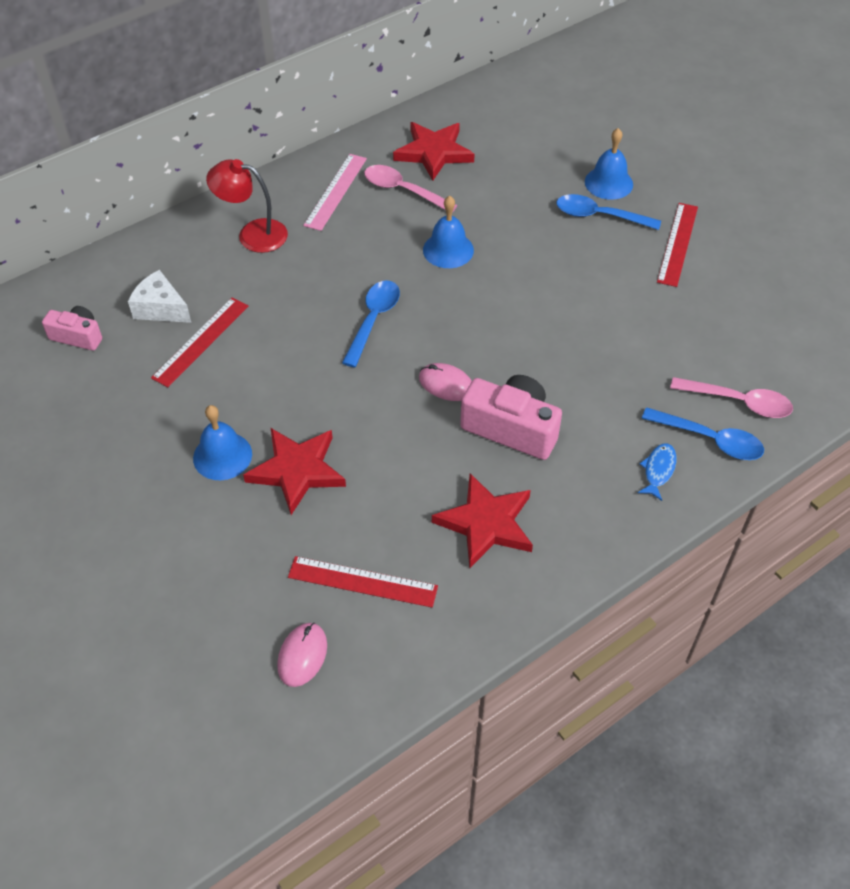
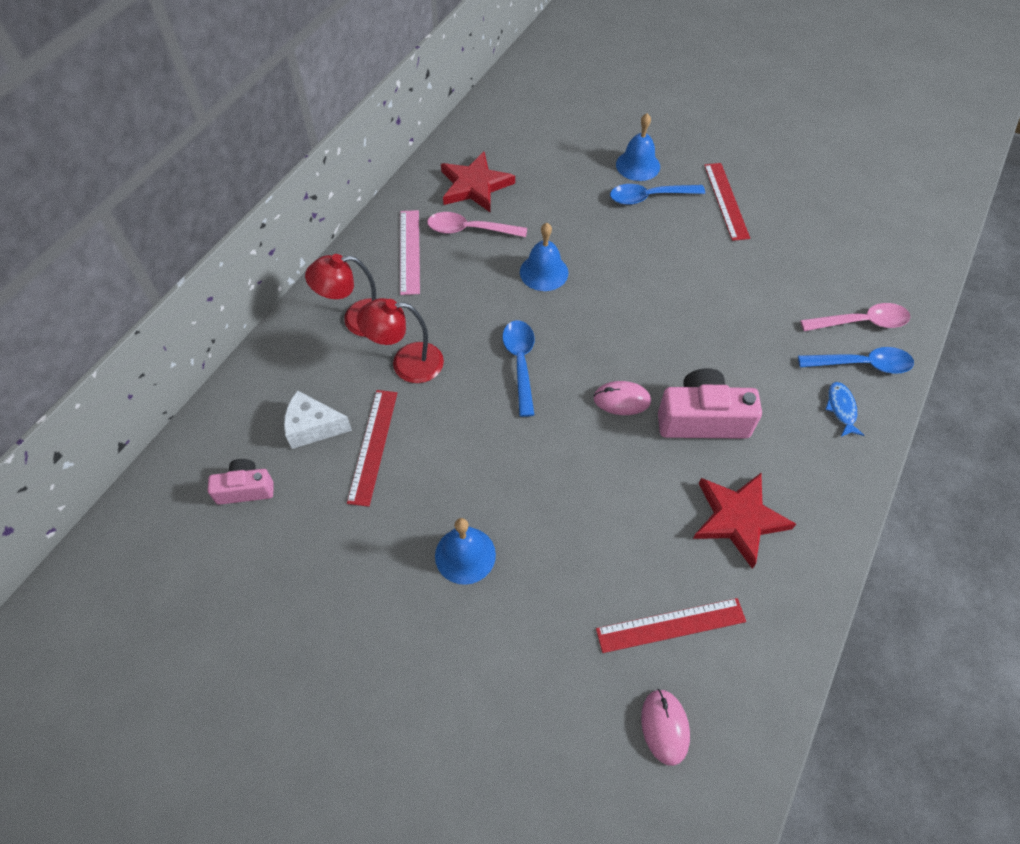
camera: 25 degrees left, 5 degrees up
(272, 285) = (406, 363): none -> red lamp
(297, 471) = (544, 540): red star -> none

